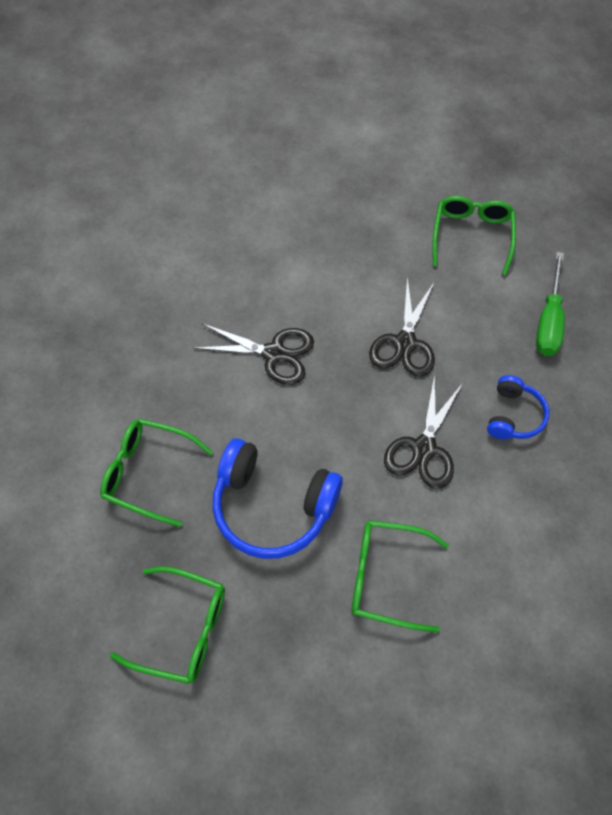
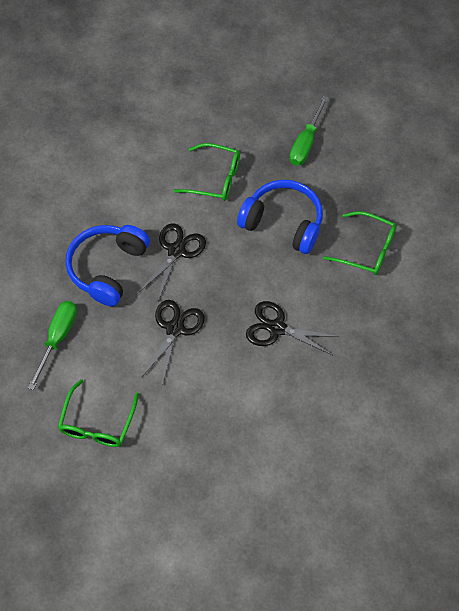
camera: 175 degrees left, 0 degrees up
(183, 629) = (339, 161): green glasses -> none
(240, 664) = (306, 143): none -> green screwdriver
(513, 415) = (108, 268): blue headphones -> blue headphones, size x1.79

